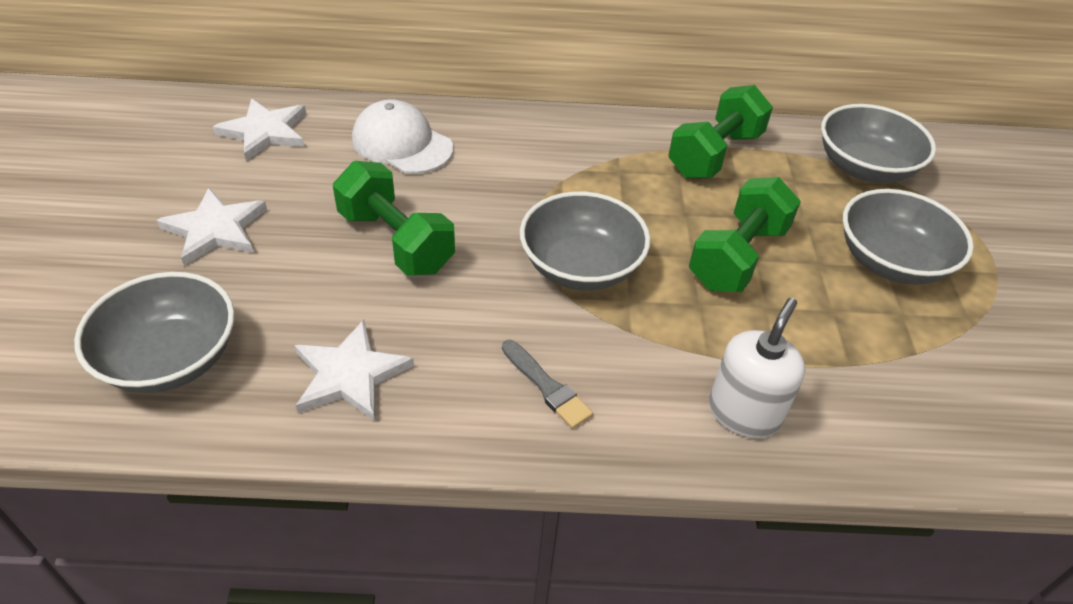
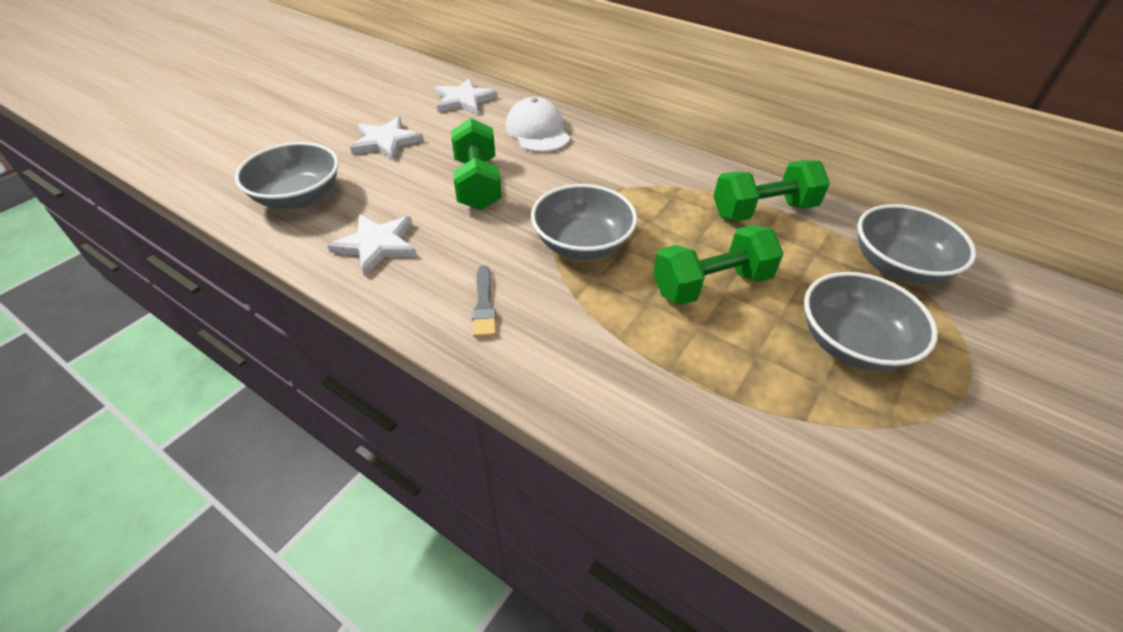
camera: 35 degrees right, 0 degrees up
(744, 413) = (607, 388): white soap dispenser -> none

